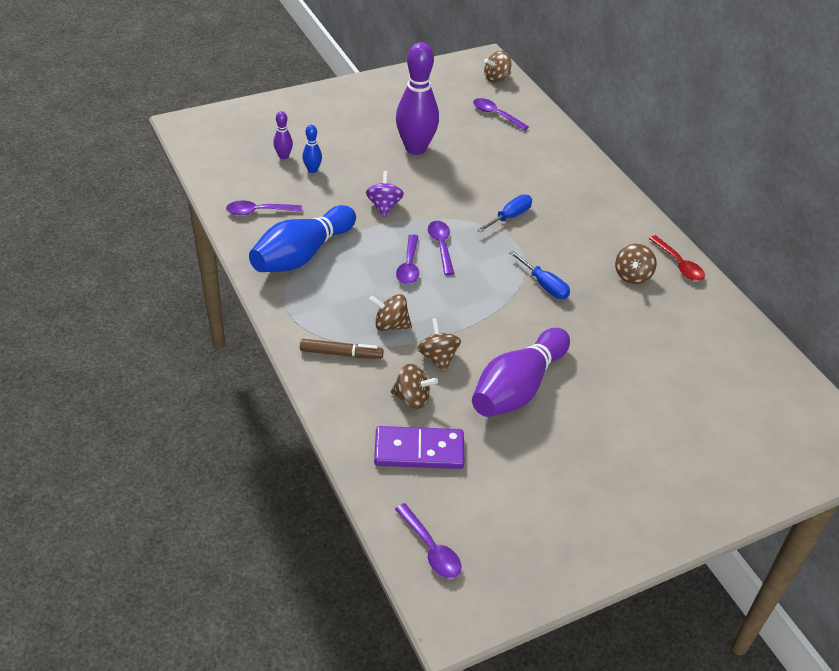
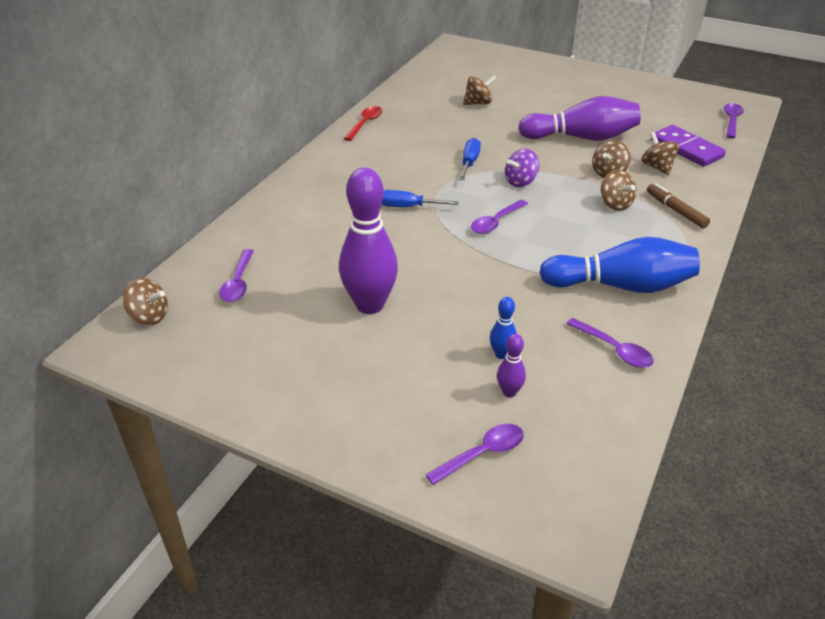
camera: 125 degrees left, 5 degrees down
(384, 206) = (489, 276): purple spinning top -> purple spinning top (520, 182)
(409, 266) = (543, 226): purple spoon -> purple spoon (482, 453)
(632, 276) = (405, 135): brown spinning top -> brown spinning top (478, 103)

